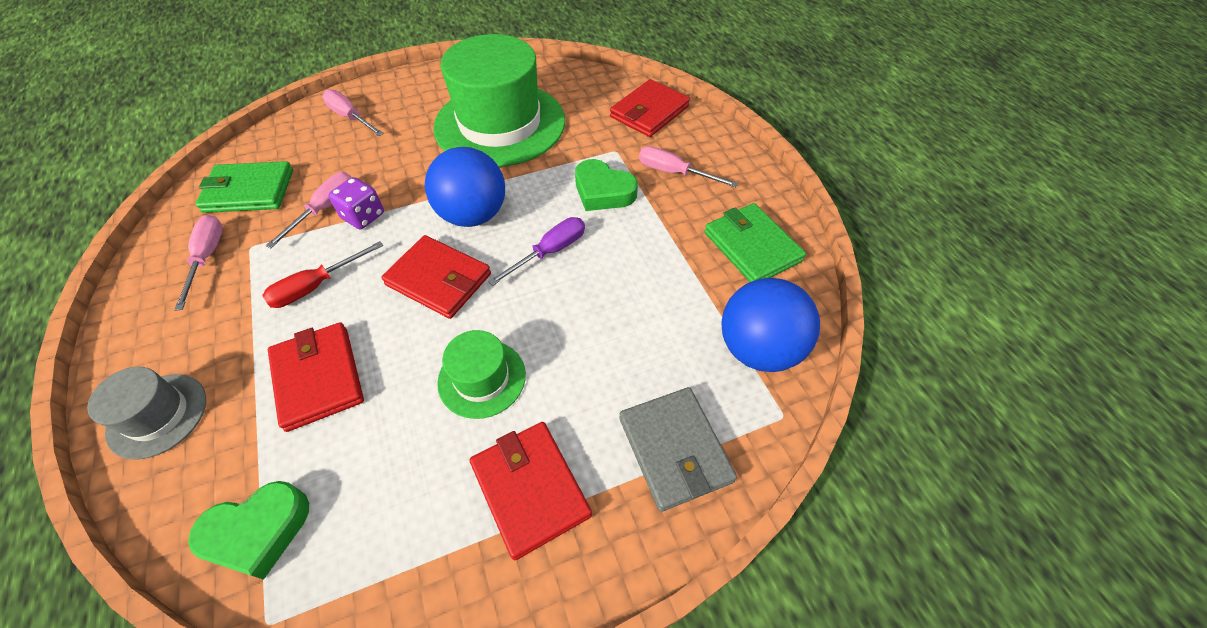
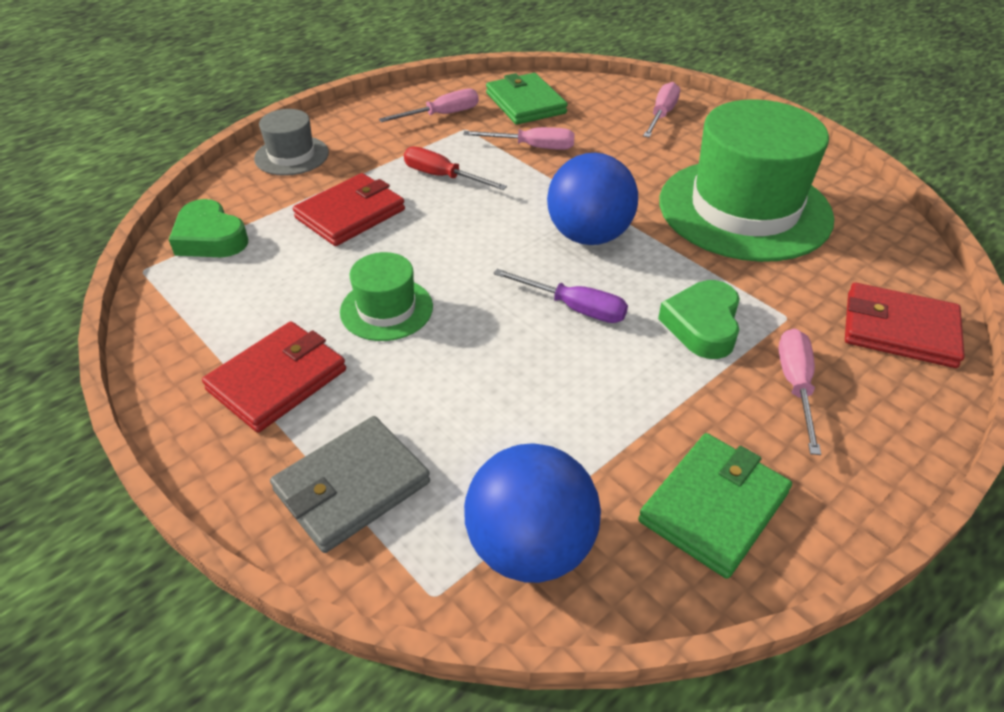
camera: 70 degrees right, 10 degrees down
(363, 216) = (538, 170): purple dice -> none
(439, 279) = (489, 242): red wallet -> none

